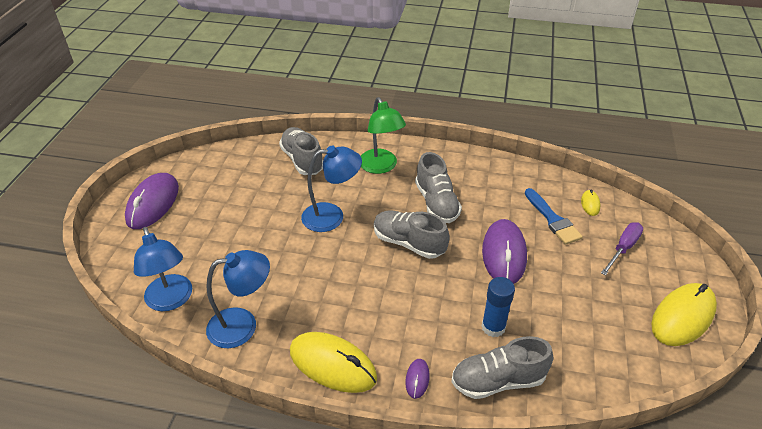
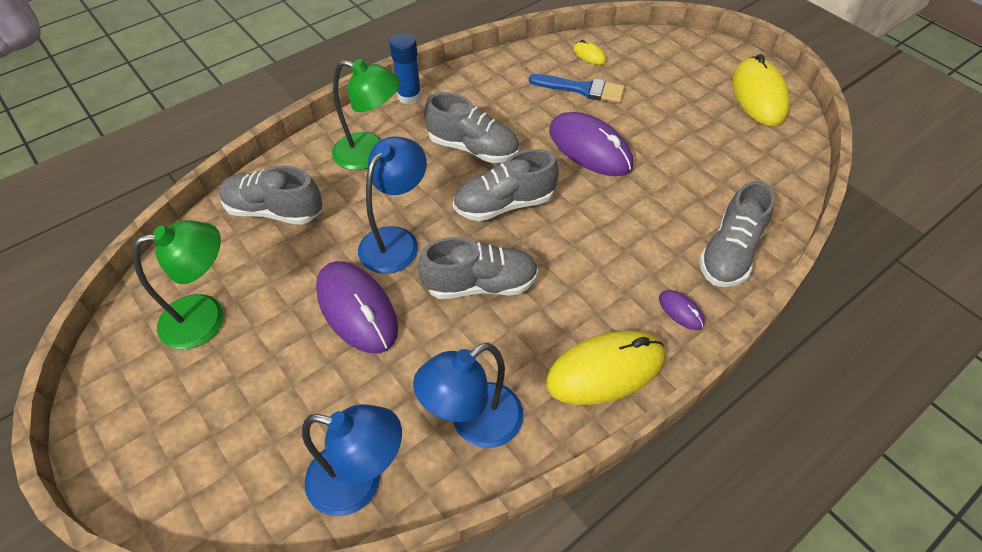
camera: 50 degrees left, 10 degrees up
(153, 203) = (155, 410): purple mouse -> purple mouse (357, 309)
(216, 183) = (206, 317): none -> green lamp
(243, 325) = (474, 424): blue lamp -> blue lamp turned 150 degrees counterclockwise
(338, 269) = (480, 284): none -> grey shoe
(493, 327) = (668, 215): blue glue stick -> blue glue stick (409, 96)
(623, 248) = (658, 74): purple screwdriver -> none

